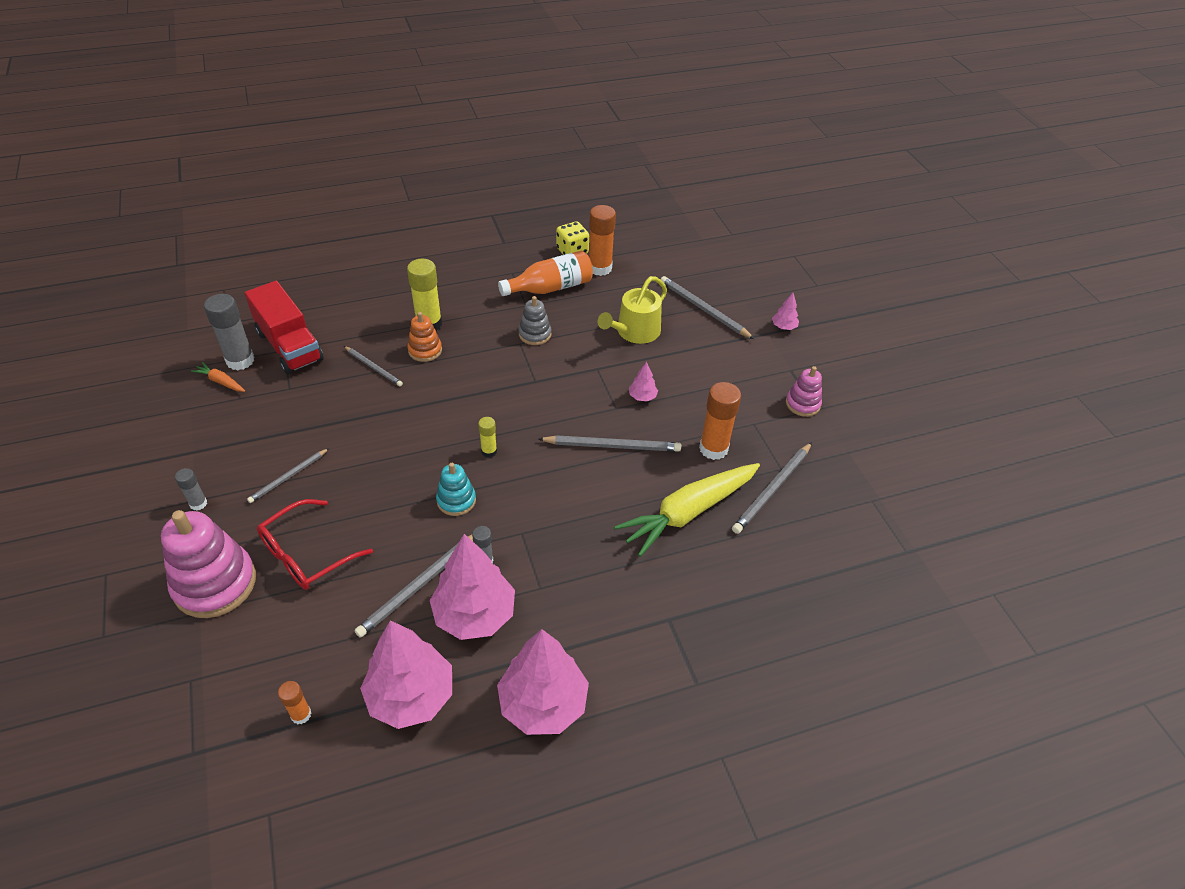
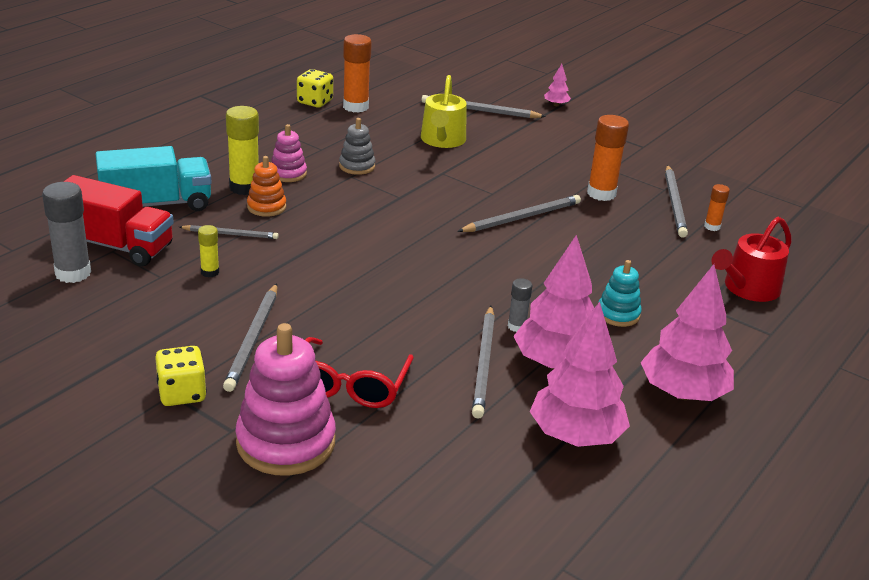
camera: 35 degrees left, 15 degrees down
(198, 503) = (182, 393): grey glue stick -> yellow dice
(221, 382) = (73, 296): orange carrot -> none
(288, 477) = (253, 339): grey pencil -> grey pencil, size x1.57
(301, 715) = (499, 492): orange glue stick -> orange glue stick (712, 227)
(353, 317) = (156, 204): none -> turquoise truck
(456, 500) = (438, 297): turquoise stacking toy -> turquoise stacking toy (618, 314)
(489, 451) = (423, 256): yellow glue stick -> yellow glue stick (210, 272)
(551, 288) = (328, 131): orange bottle -> none
(642, 397) = (504, 179): pink tree -> none
(688, 512) = (634, 238): yellow carrot -> none
(733, 621) = (747, 288): none -> red watering can
(802, 404) = (630, 147): pink stacking toy -> pink stacking toy (288, 173)

